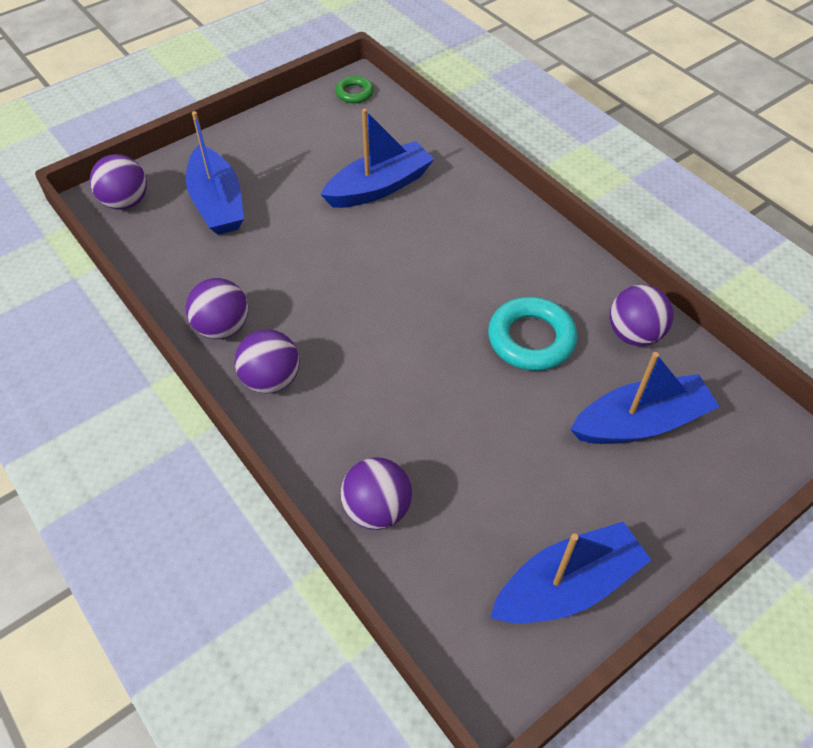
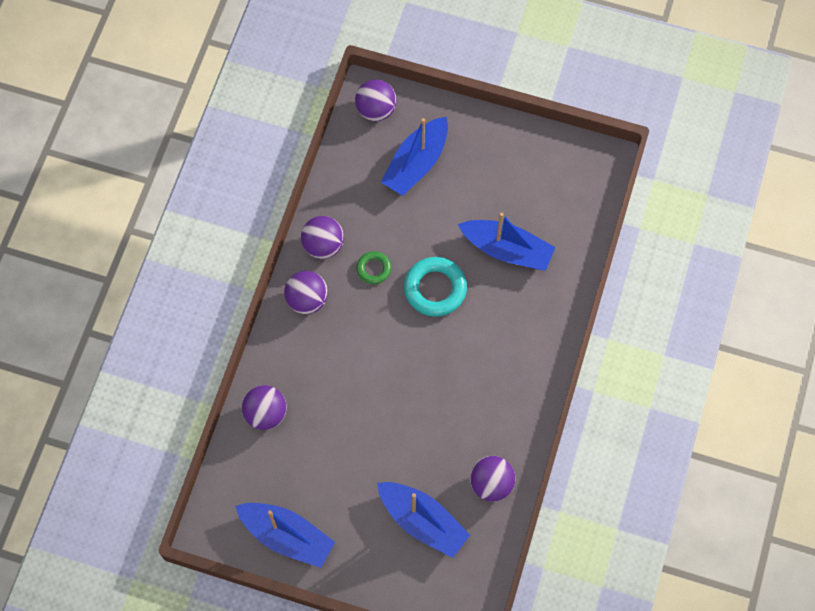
camera: 55 degrees right, 15 degrees up
(354, 93) = (591, 166): green ring -> green ring (373, 269)
(531, 339) = (442, 425): turquoise ring -> turquoise ring (435, 289)

